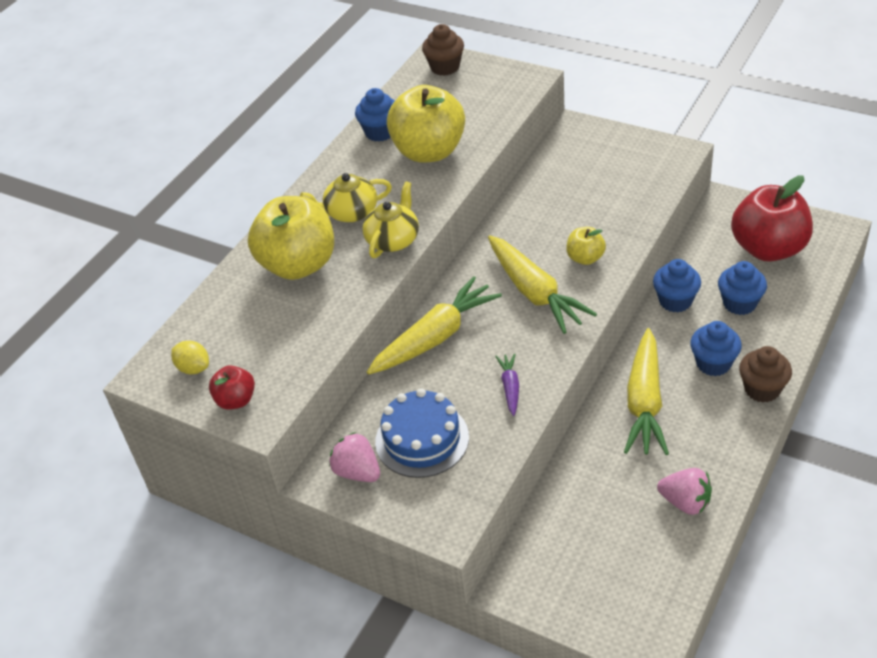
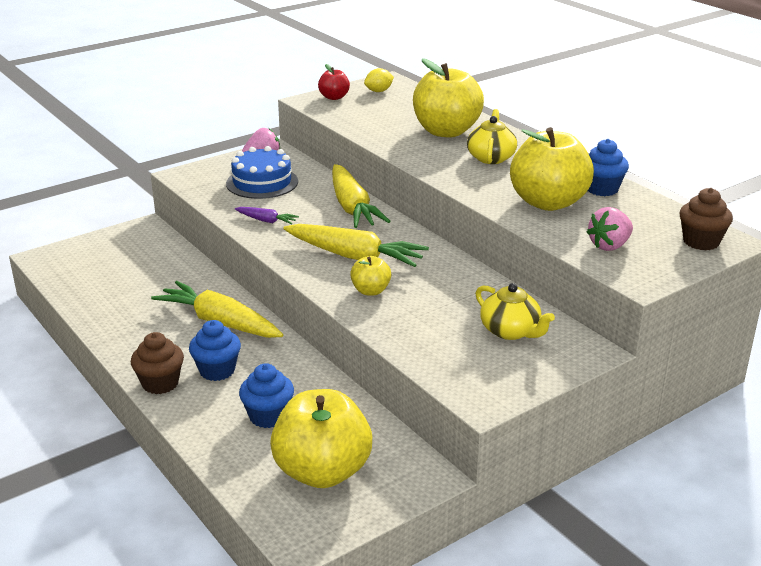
camera: 110 degrees right, 15 degrees down
(393, 240) = (437, 165): yellow teapot -> yellow teapot (511, 331)
(534, 292) = (354, 256): yellow carrot -> yellow carrot turned 150 degrees counterclockwise
(675, 301) = (312, 380): blue cupcake -> none
(685, 502) = (113, 306): pink strawberry -> pink strawberry (609, 246)
(768, 249) = (322, 472): red apple -> yellow apple

